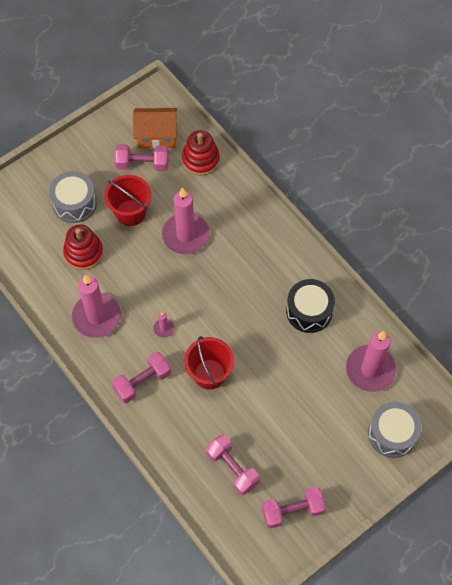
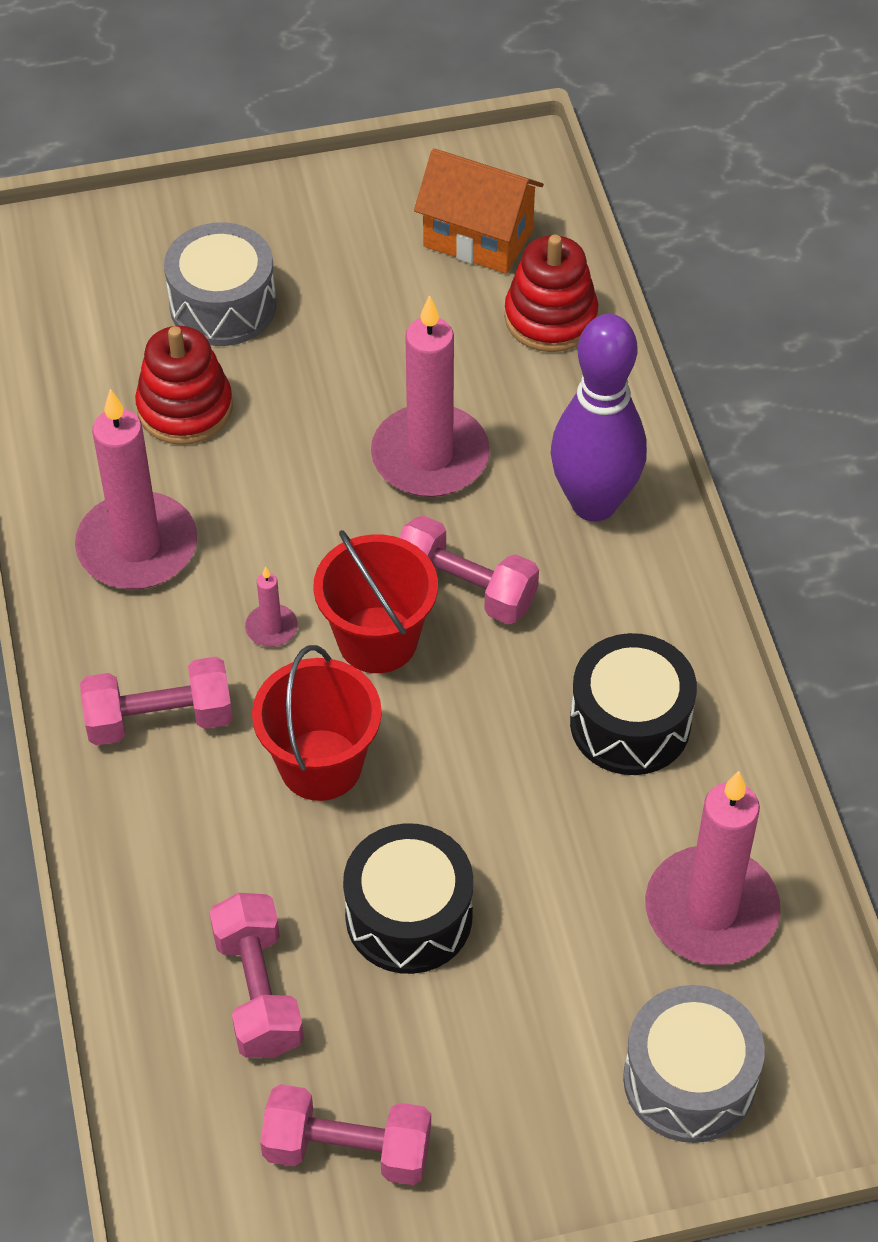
camera: 25 degrees right, 10 degrees down
(130, 212) = (333, 367): red bucket -> red bucket (377, 640)
(142, 164) = (415, 281): pink dumbbell -> pink dumbbell (465, 588)
(254, 230) = (594, 503): none -> purple bowling pin
(269, 417) = (409, 916): none -> black drum

